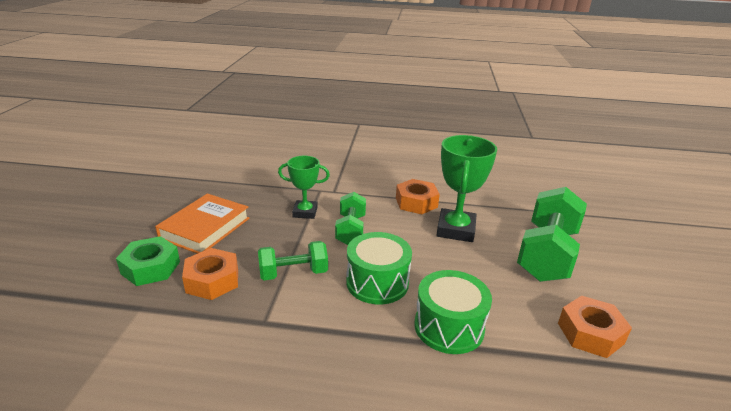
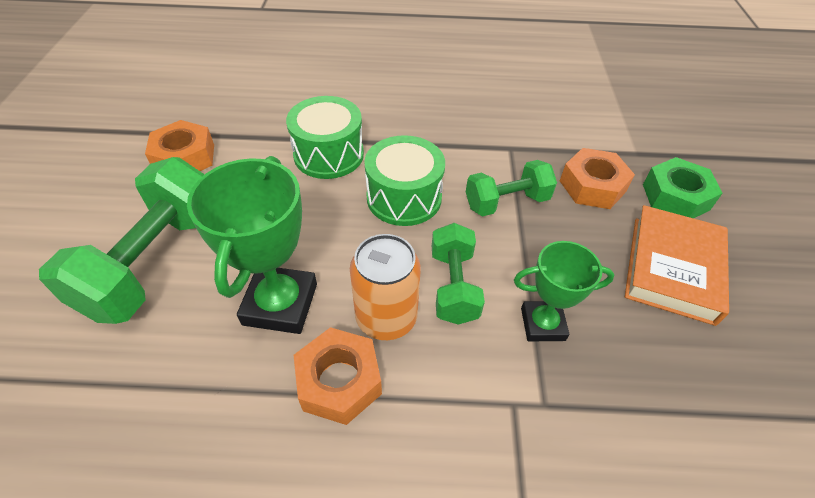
camera: 175 degrees right, 20 degrees up
(393, 220) = (386, 317): none -> orange can

